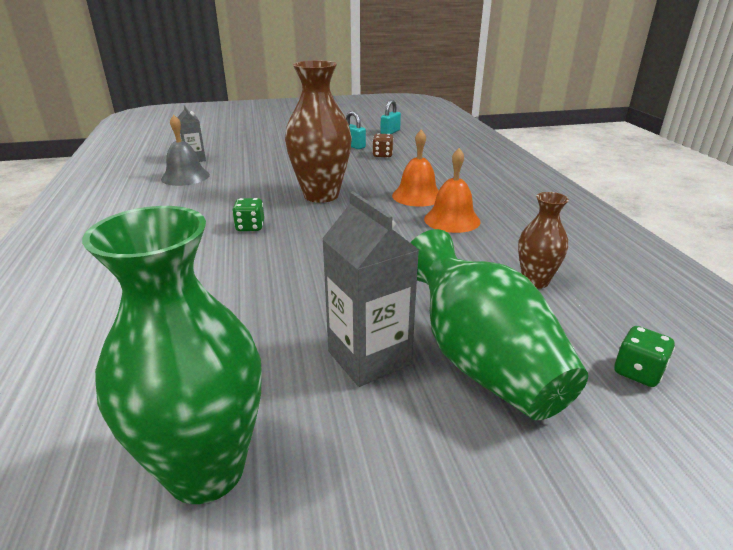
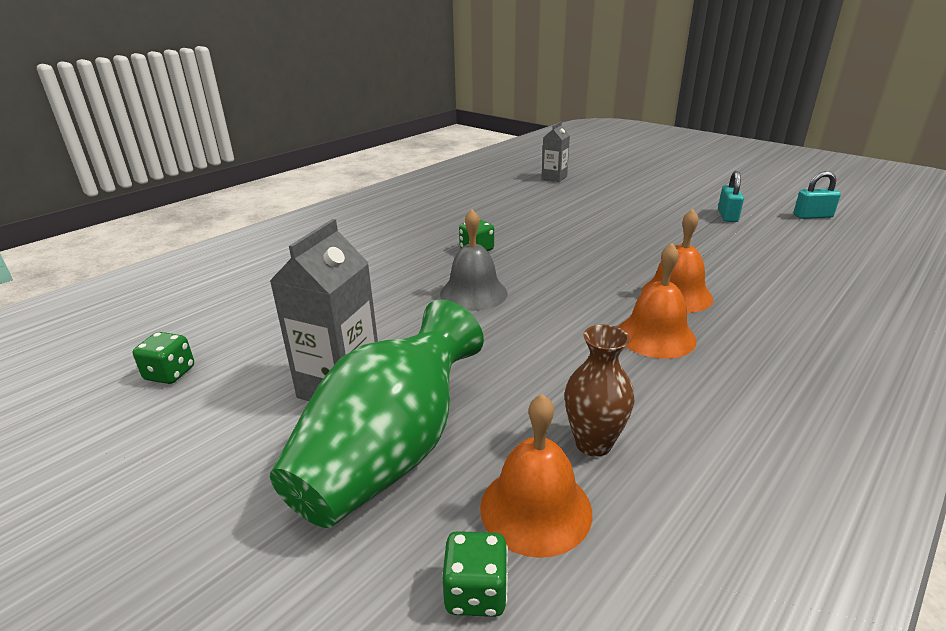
camera: 55 degrees right, 0 degrees up
(185, 177) = (518, 190): grey bell -> grey bell (473, 293)
(206, 470) = (170, 373): green vase -> green dice
(321, 195) = (584, 250): brown vase -> none
(382, 155) = (739, 238): brown dice -> none
(579, 323) = (535, 508): none -> orange bell

